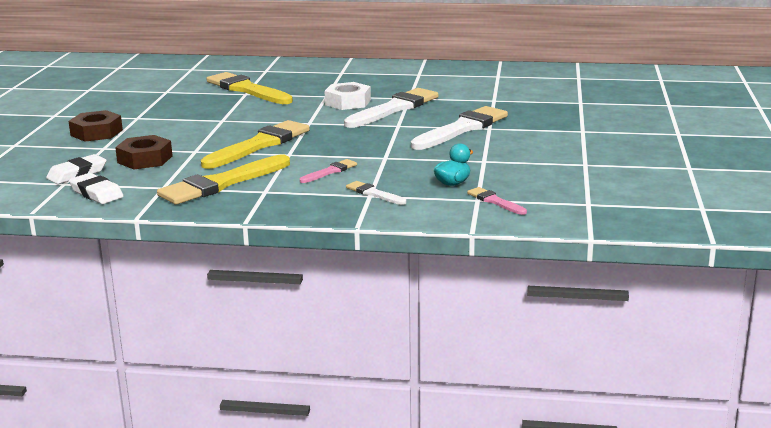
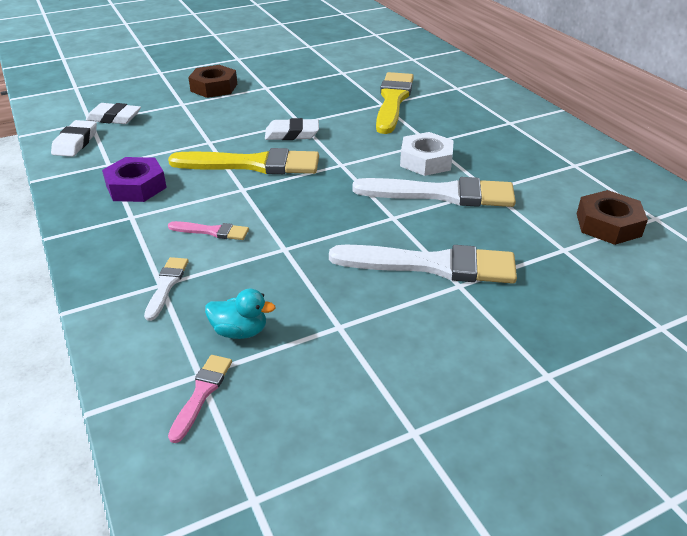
camera: 55 degrees right, 15 degrees up
(145, 159) = (169, 130): brown nut -> brown nut (608, 225)
(222, 183) = (136, 187): yellow brush -> purple nut
(236, 126) = (292, 134): none -> white eraser

